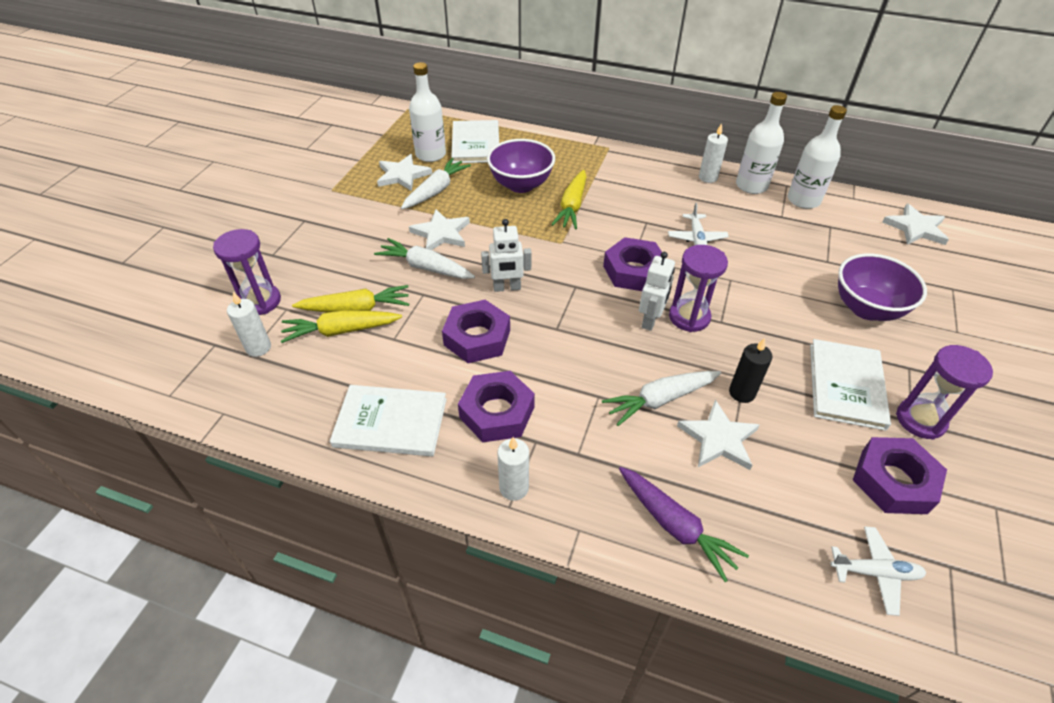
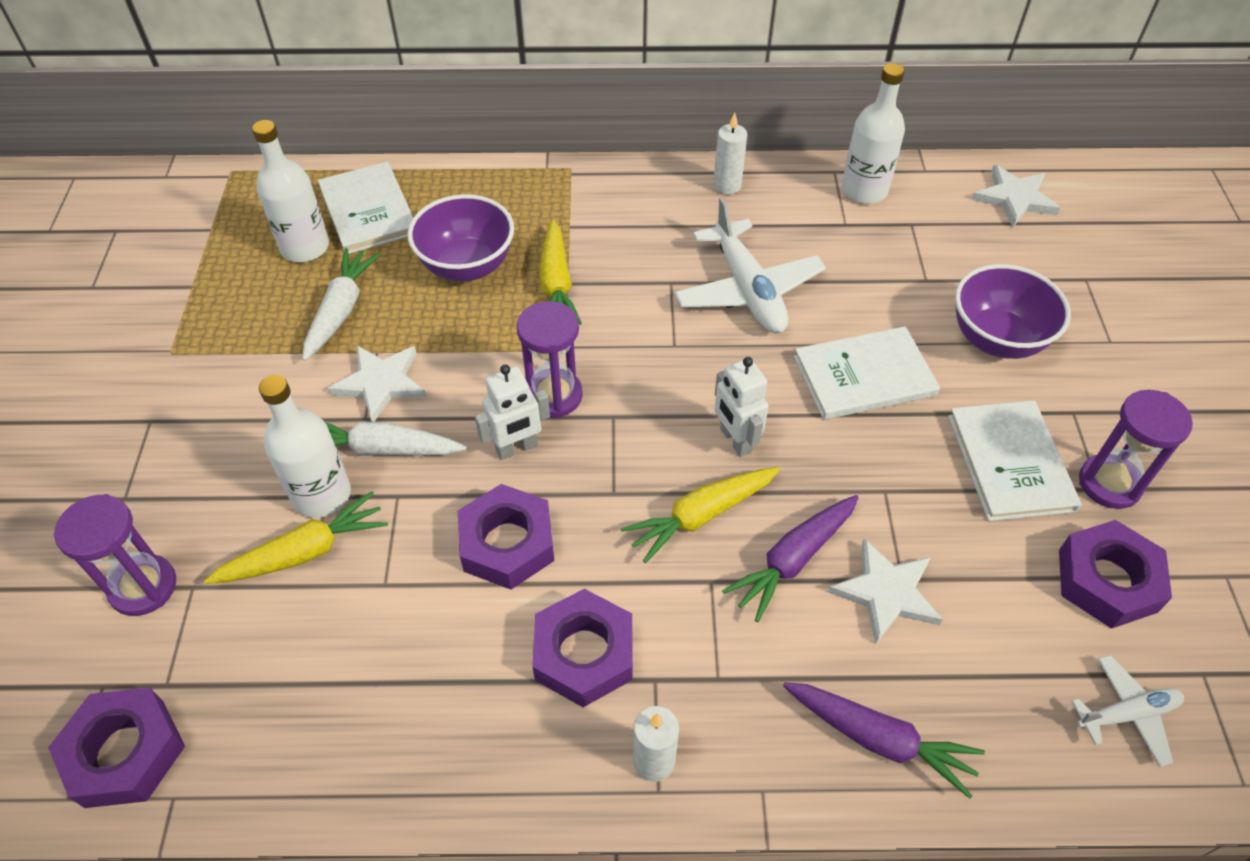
camera: 20 degrees left, 5 degrees up
(258, 347) = (178, 668): white candle -> none
(341, 331) = (297, 597): yellow carrot -> yellow carrot (701, 516)
(391, 422) = (439, 722): white book -> white book (864, 376)
(403, 175) = (276, 296): white star -> none
(634, 271) = (684, 368): purple nut -> purple nut (125, 752)
(650, 320) = (735, 440): white robot -> white robot turned 150 degrees clockwise
(660, 400) = (793, 560): white carrot -> purple carrot
(689, 317) = (783, 420): purple hourglass -> purple hourglass (554, 395)
(696, 238) = (747, 290): white plane -> white plane, size x1.81
(742, 393) = (890, 514): black candle -> none
(751, 186) = (789, 184): white bottle -> white bottle (321, 495)

